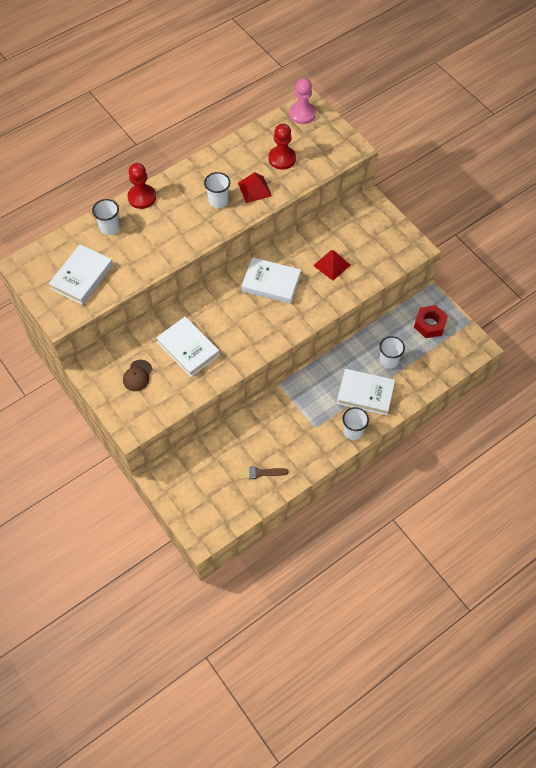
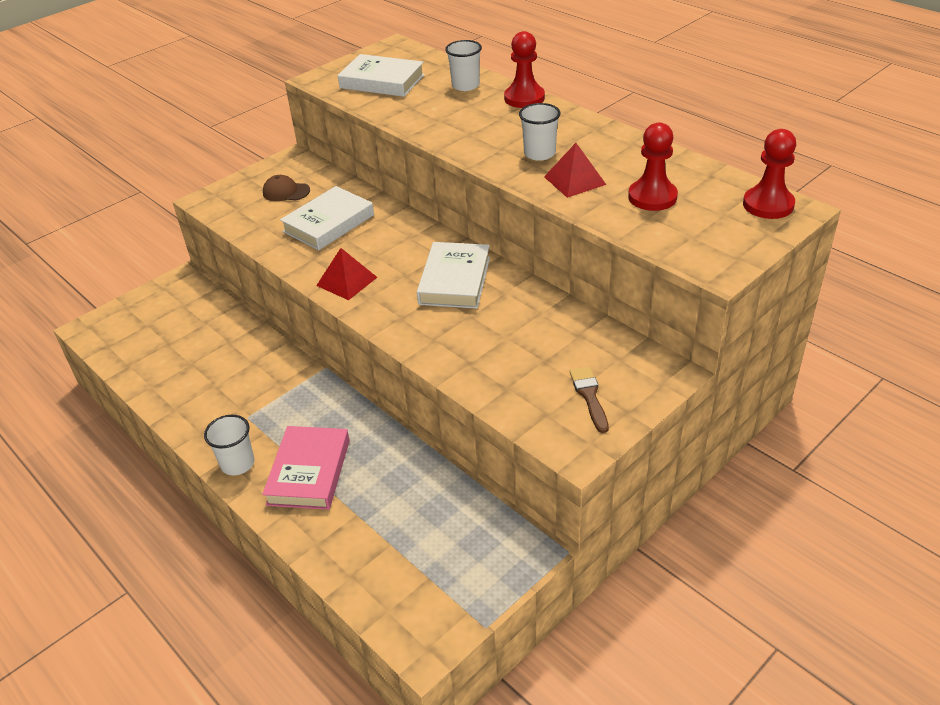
camera: 85 degrees right, 20 degrees down
(260, 473) = (176, 368): brown brush -> brown brush (589, 396)
(302, 114) = (768, 205): pink pawn -> red pawn
(331, 265) = (506, 340): red pyramid -> red pyramid (346, 281)
(365, 393) = (309, 472): white book -> pink book
(389, 360) = (378, 498): white cup -> none
(429, 324) = (467, 554): red nut -> none

